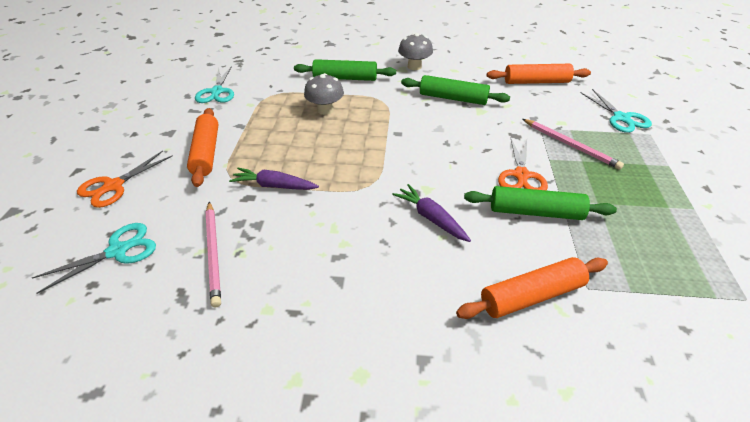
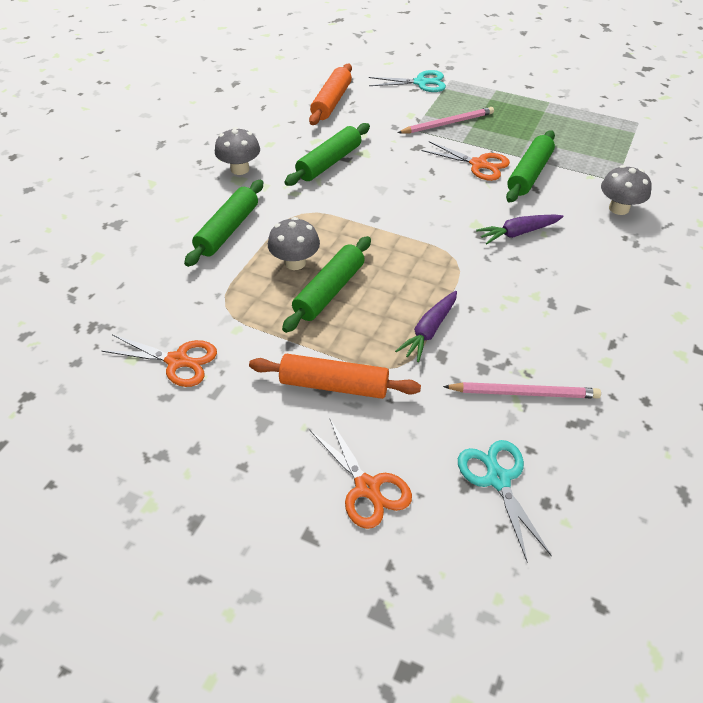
camera: 70 degrees left, 5 degrees up
(217, 92) = (177, 361): turquoise scissors -> orange scissors
(301, 130) = (329, 291): none -> green rolling pin
(531, 295) = (619, 208): orange rolling pin -> grey mushroom

